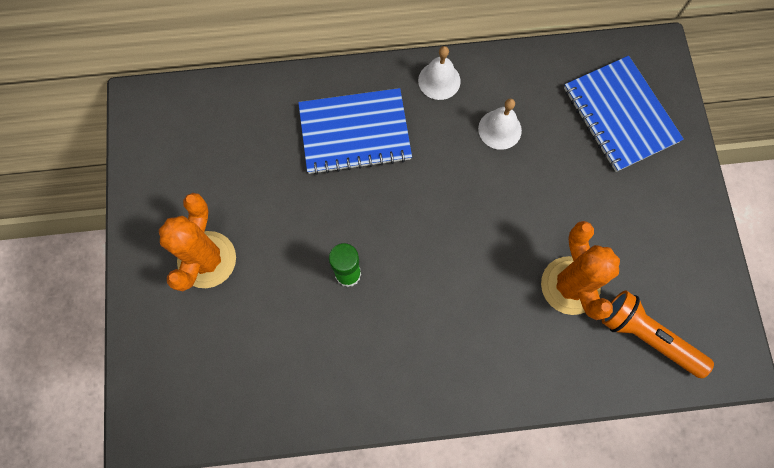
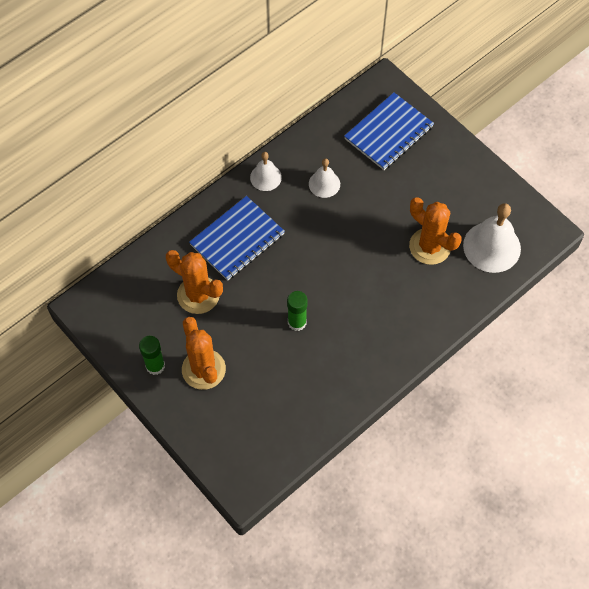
camera: 35 degrees left, 10 degrees down
(161, 220) = (155, 366): none -> green glue stick
(266, 169) = (198, 295): none -> orange cactus
(620, 115) = (389, 133): blue notebook -> blue notebook turned 75 degrees counterclockwise
(647, 336) = (492, 247): orange flashlight -> white bell

